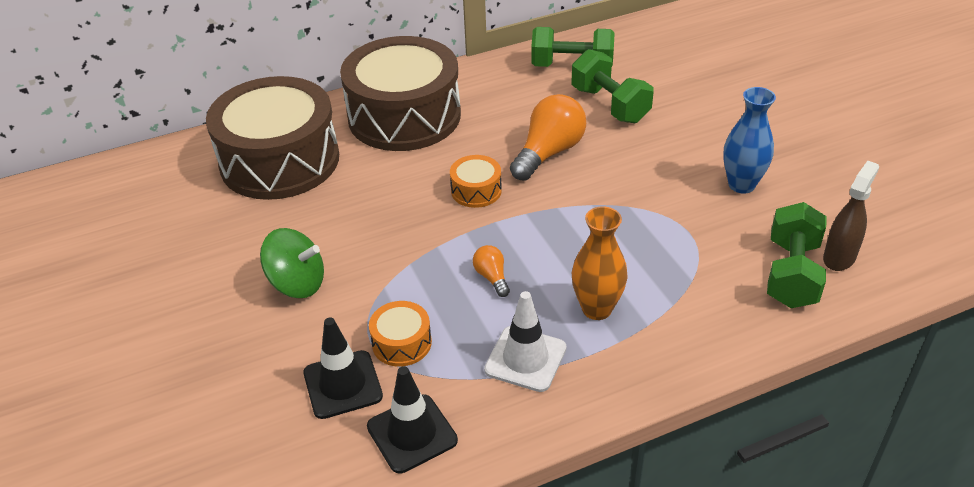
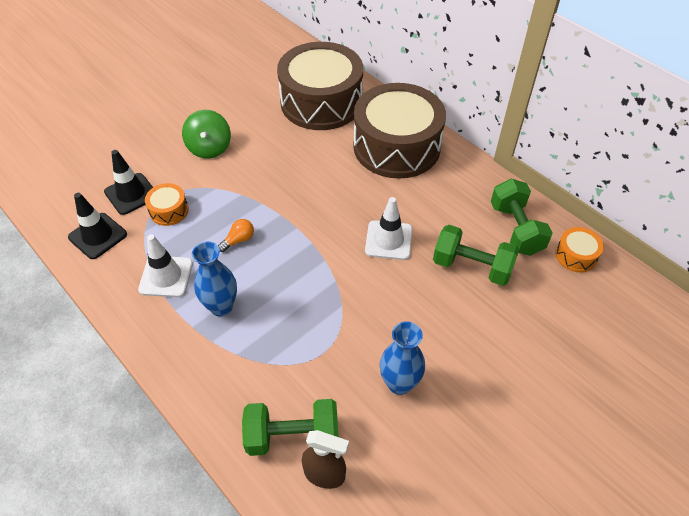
camera: 70 degrees right, 10 degrees up
(476, 190) = (327, 208): orange drum -> orange drum (576, 255)
(549, 152) = (388, 240): orange light bulb -> white traffic cone
(597, 309) = (221, 307): orange vase -> blue vase
(610, 105) = (472, 267): green dumbbell -> green dumbbell turned 75 degrees clockwise

